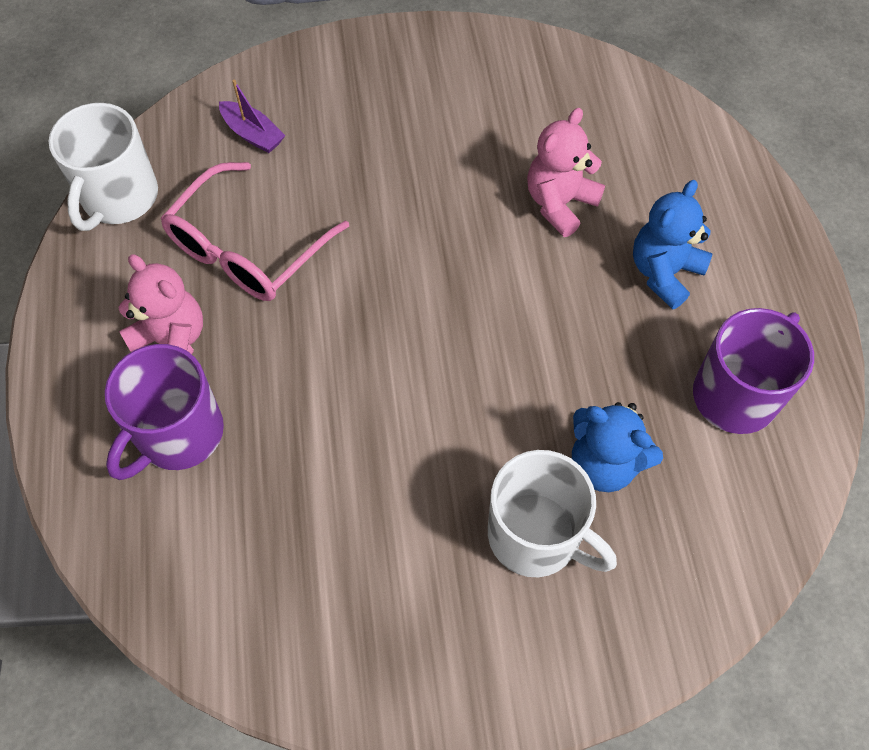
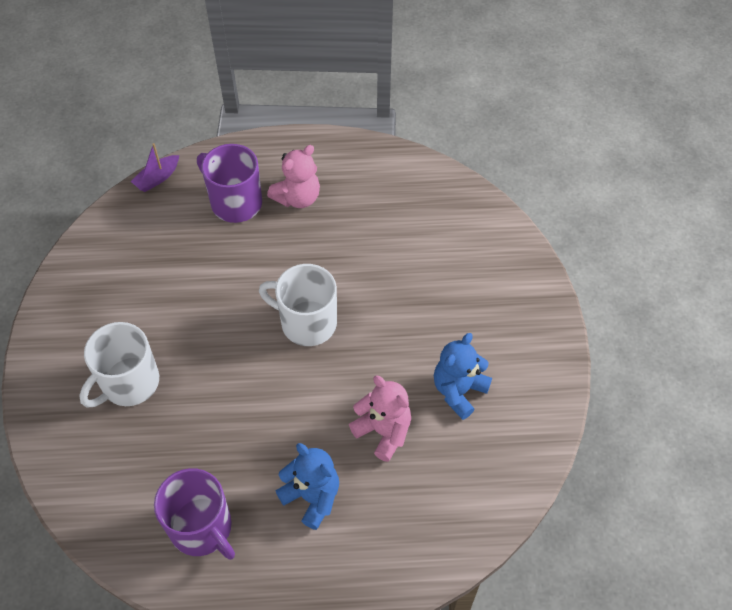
camera: 95 degrees right, 5 degrees down
(119, 197) = (410, 167): white mug -> white mug (307, 323)
(248, 248) = (363, 236): pink glasses -> none
(253, 134) = (460, 239): purple boat -> purple boat (157, 178)
(604, 463) = (168, 430): blue teddy bear -> blue teddy bear (458, 391)

